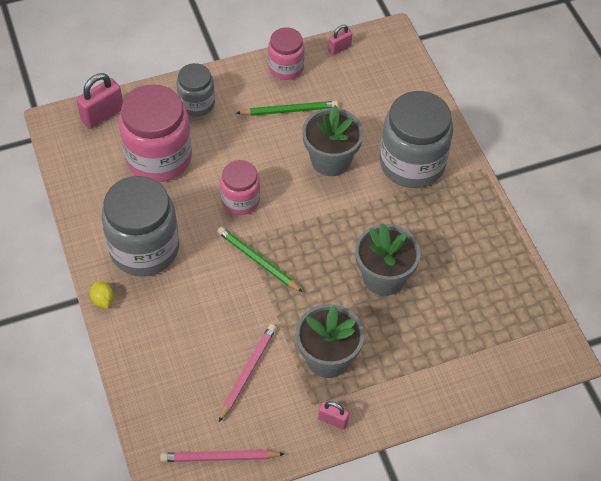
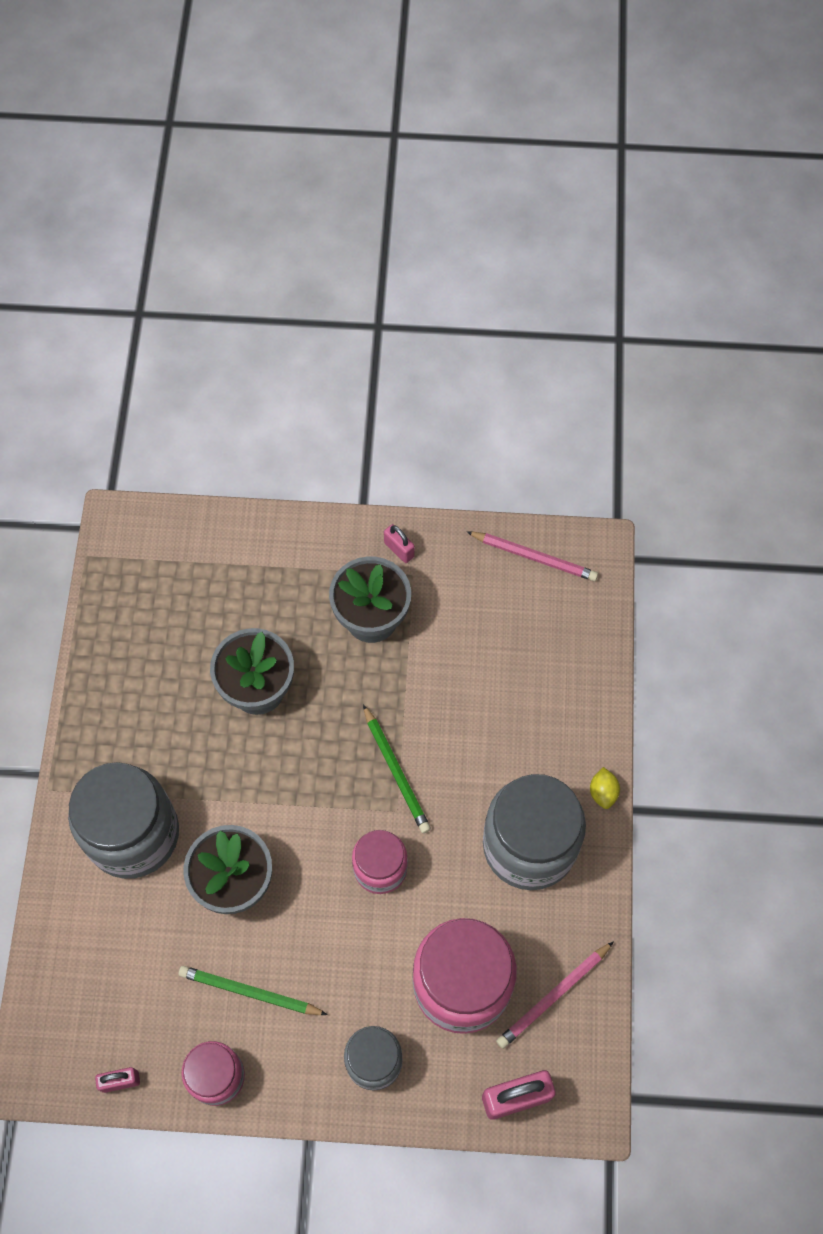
camera: 155 degrees left, 10 degrees up
(247, 372) = (467, 636): pink pencil -> pink pencil (553, 996)

